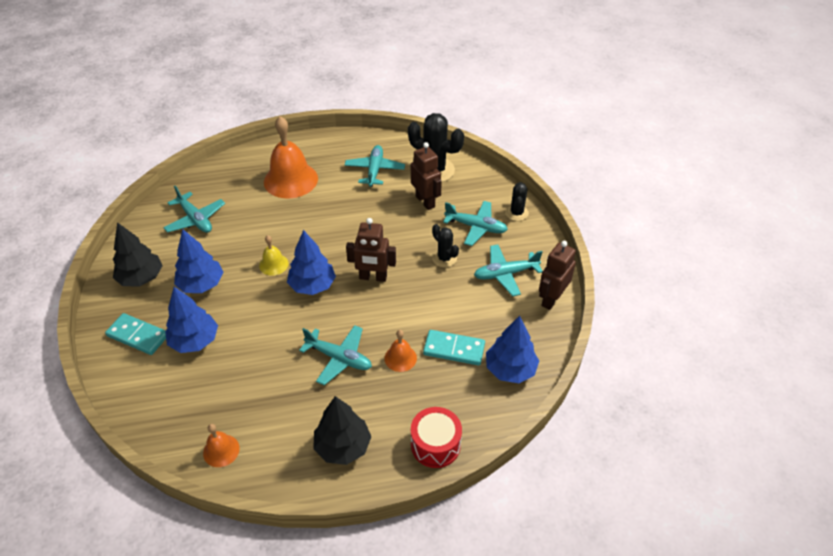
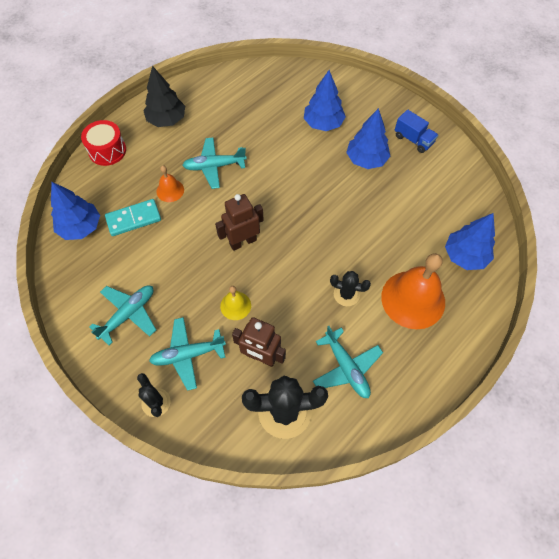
camera: 145 degrees right, 15 degrees up
(138, 335) = (363, 106): turquoise domino -> none
(141, 278) = (413, 139): black tree -> blue truck
(195, 219) = (440, 206): turquoise plane -> none
(221, 450) = (238, 81): orange bell -> none
(273, 264) = (332, 206): yellow bell -> yellow bell (235, 305)
(312, 285) = (284, 206): blue tree -> blue tree (465, 256)
(444, 258) = (195, 298): black cactus -> black cactus (346, 294)
(551, 299) = (73, 311): brown robot -> none

